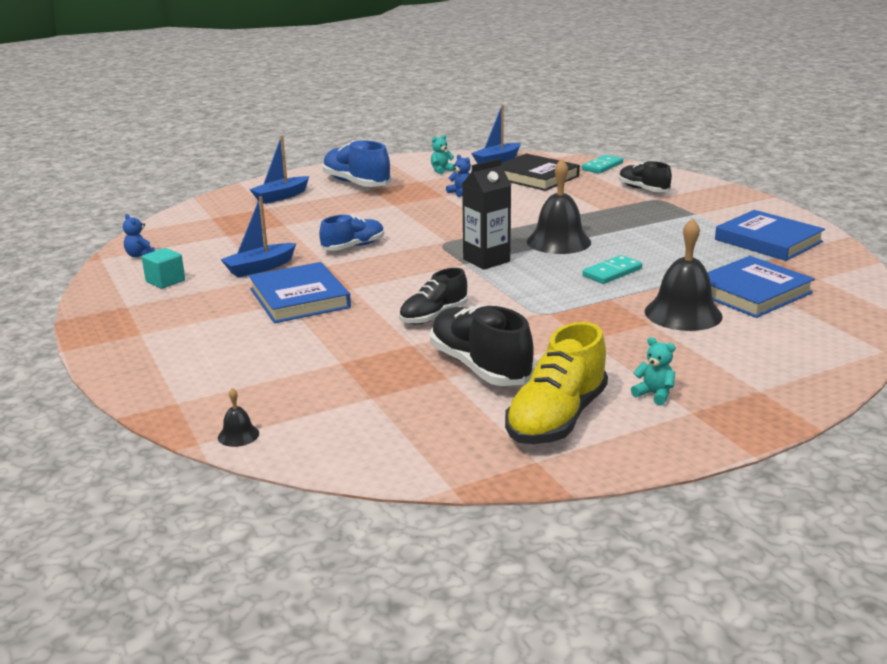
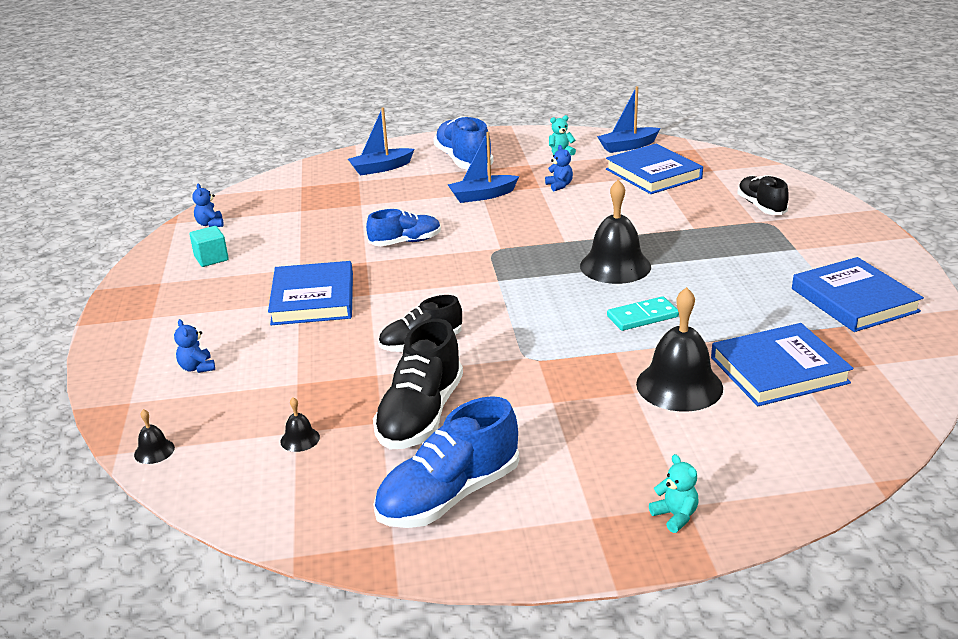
camera: 20 degrees right, 5 degrees up
(226, 365) = (197, 368): none -> blue teddy bear
(260, 268) = (303, 255): blue boat -> blue boat (482, 196)
(380, 402) = (300, 439): none -> black bell
(480, 367) = (420, 415): black shoe -> black shoe turned 150 degrees counterclockwise
(486, 260) = (522, 280): black carton -> none
(535, 177) = (653, 174): black book -> blue book
(556, 419) = (449, 496): yellow shoe -> blue shoe
(602, 166) = (738, 168): turquoise domino -> none
(654, 394) = (569, 486): turquoise teddy bear -> turquoise teddy bear (675, 516)

